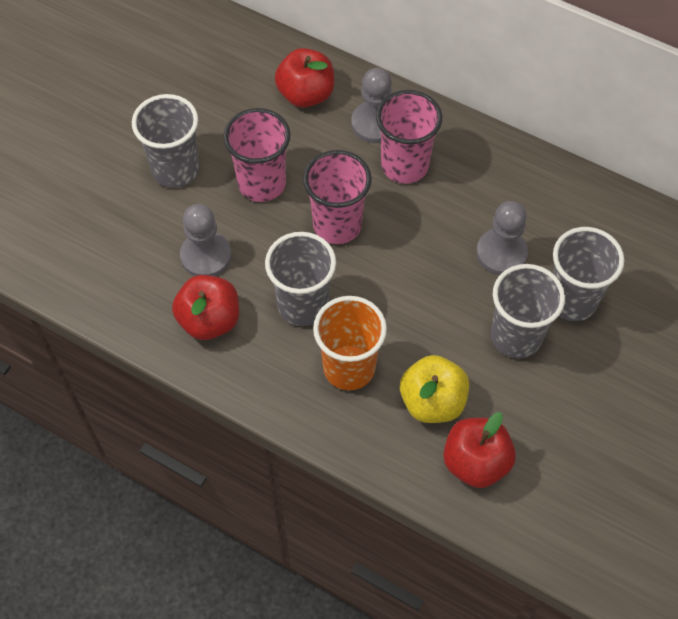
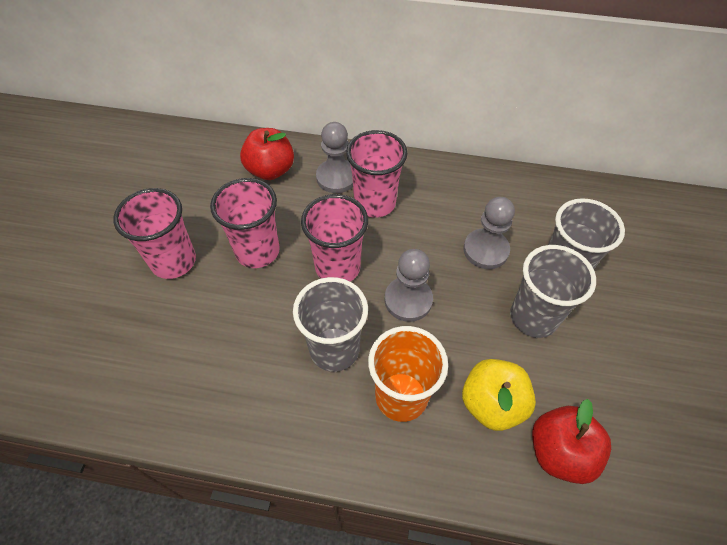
camera: 20 degrees left, 5 degrees down
(175, 170) = (173, 261): grey cup -> pink cup
(206, 256) = (226, 331): grey pawn -> grey pawn (408, 300)
(209, 320) = (249, 394): red apple -> none

